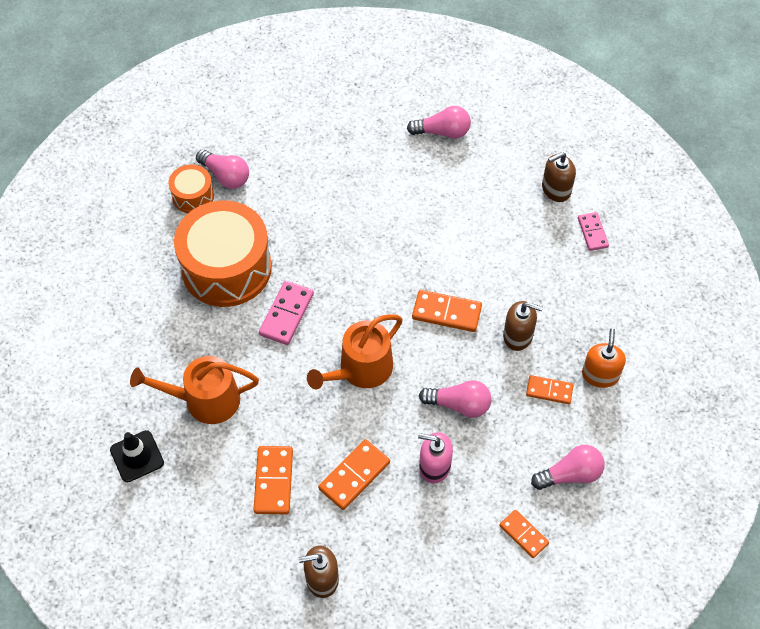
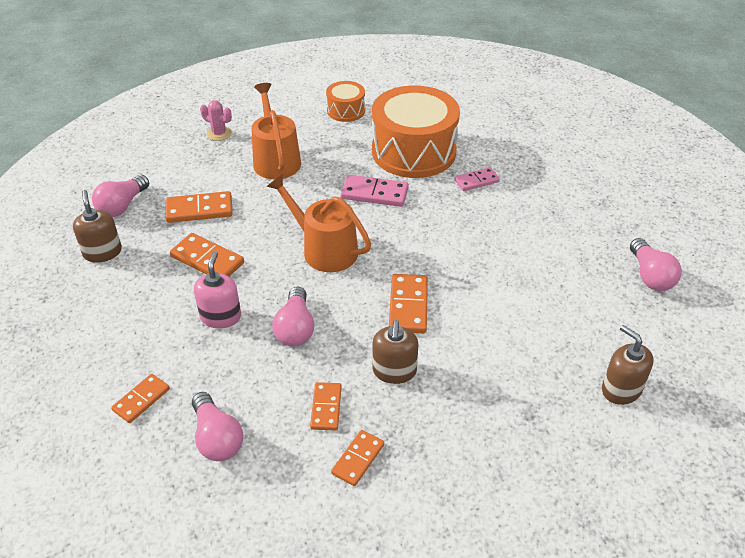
camera: 80 degrees right, 15 degrees down
(137, 456) = (219, 133): black traffic cone -> pink cactus
(193, 196) = (483, 122): orange drum -> orange drum (346, 110)
(226, 176) = (513, 136): pink light bulb -> pink light bulb (122, 206)
(592, 232) = (571, 434): pink domino -> pink domino (476, 181)
(600, 375) = (358, 459): orange soap dispenser -> orange domino

